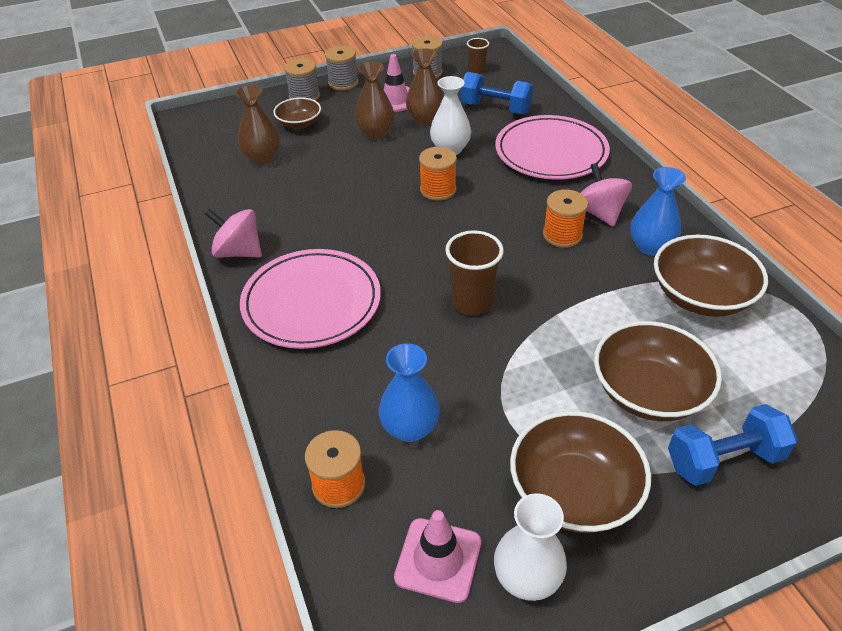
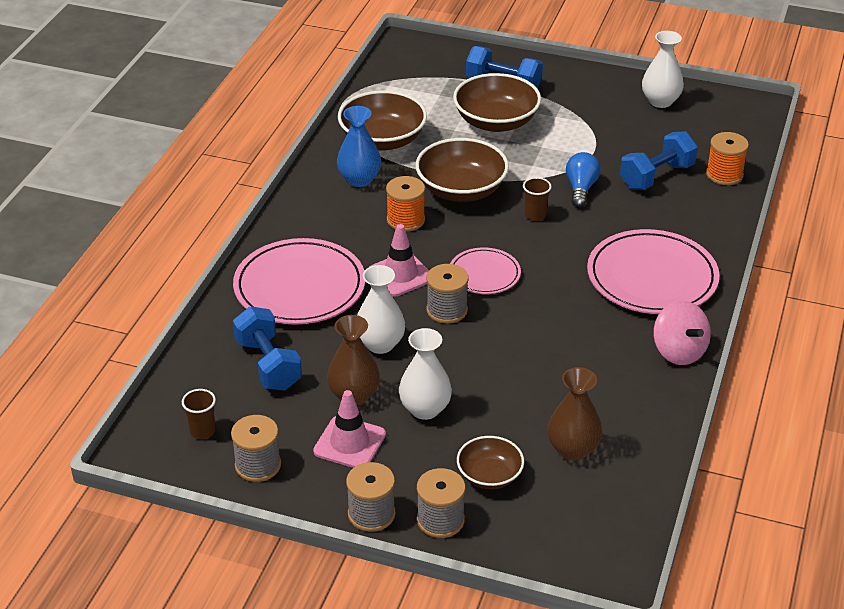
camera: 140 degrees left, 5 degrees down
(375, 133) = (425, 409): brown vase -> white vase
(410, 428) = (657, 176): blue vase -> blue dumbbell
(438, 190) = (447, 310): orange spool -> grey spool
(438, 559) = (697, 126): pink traffic cone -> pink traffic cone (400, 275)
(446, 228) = (484, 274): none -> pink plate
(466, 359) = (581, 189): none -> blue light bulb
(472, 302) = (535, 215): brown cup -> brown cup, size x0.59
(574, 491) = (597, 112): brown bowl -> brown bowl (461, 190)
(599, 213) = (352, 218): pink spinning top -> none

